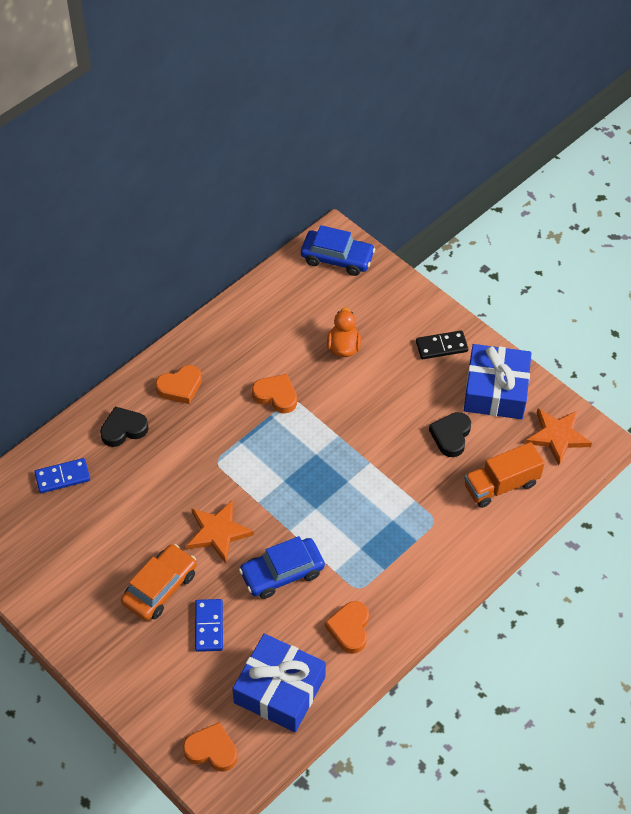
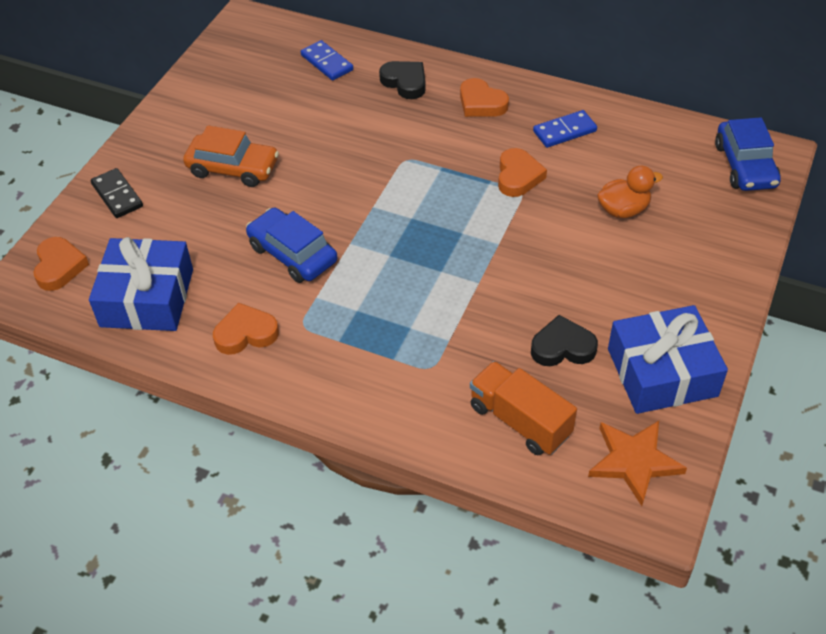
camera: 70 degrees right, 5 degrees down
(209, 626) = (203, 218): blue domino -> blue domino (564, 131)
(218, 532) = (319, 188): orange star -> none
(441, 346) = (690, 298): black domino -> black domino (117, 195)

